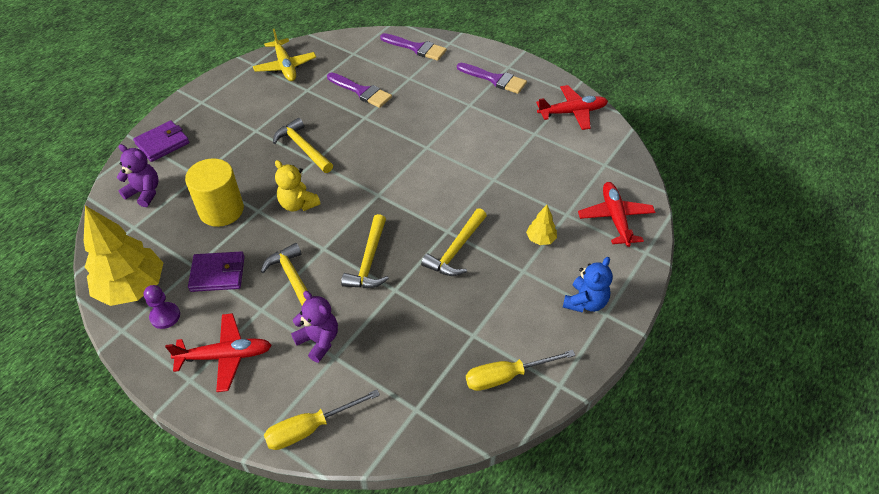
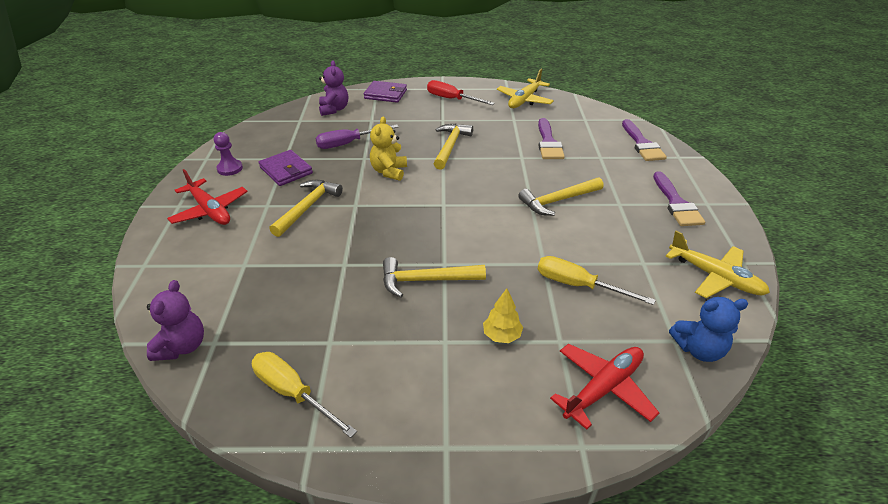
camera: 55 degrees right, 10 degrees down
(132, 288) = (245, 145): yellow tree -> none
(221, 210) = (348, 143): yellow cylinder -> purple screwdriver
(228, 106) = (452, 99): none -> red screwdriver
(310, 428) = (161, 286): yellow screwdriver -> yellow screwdriver (578, 285)
(319, 341) = (255, 248): purple teddy bear -> purple teddy bear (182, 346)
(369, 261) = (364, 234): yellow hammer -> yellow hammer (558, 201)
(572, 112) = (715, 277): red plane -> yellow plane
(585, 302) = (447, 418): blue teddy bear -> blue teddy bear (698, 349)

